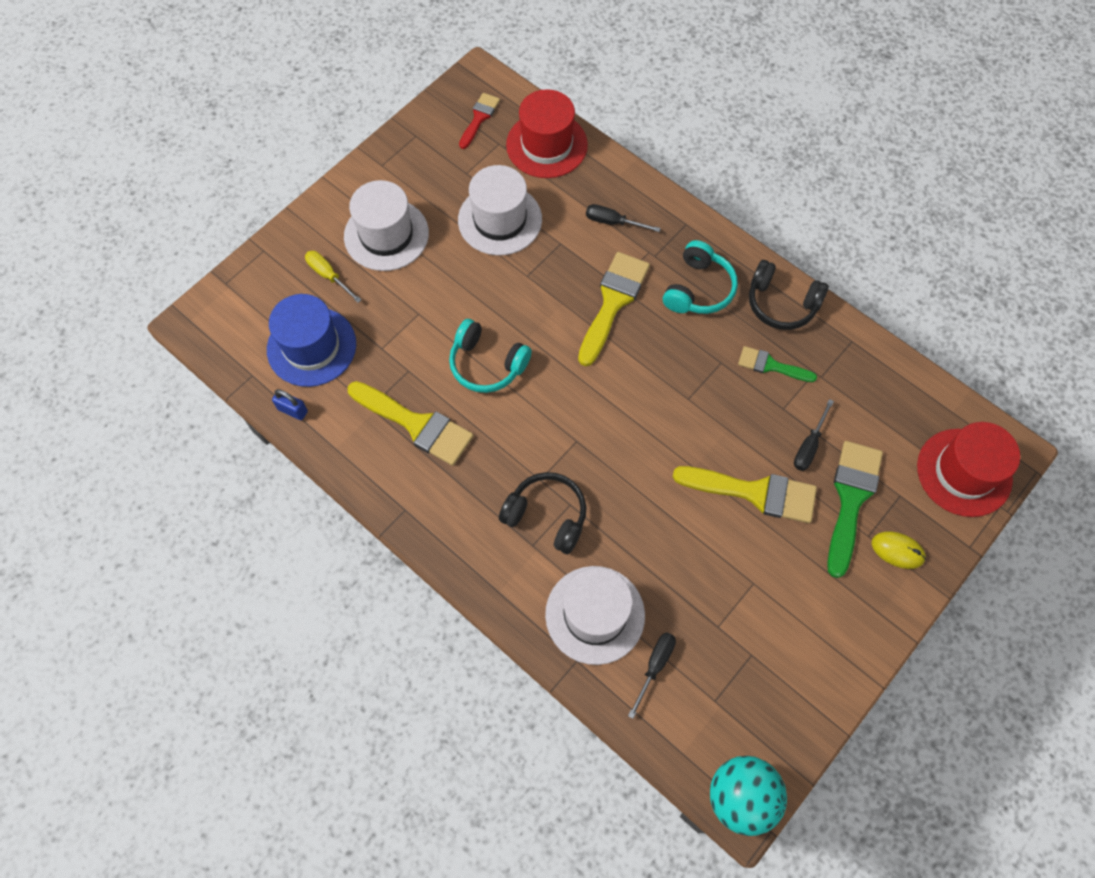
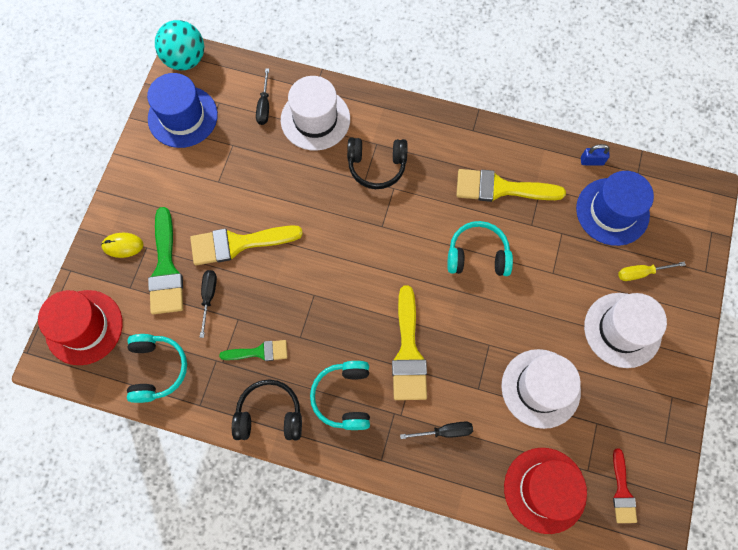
camera: 155 degrees right, 5 degrees up
(328, 276) = (641, 273): yellow screwdriver -> yellow screwdriver turned 150 degrees clockwise
(772, 701) = (182, 116): none -> blue hat
(889, 394) = (157, 369): none -> turquoise headphones

